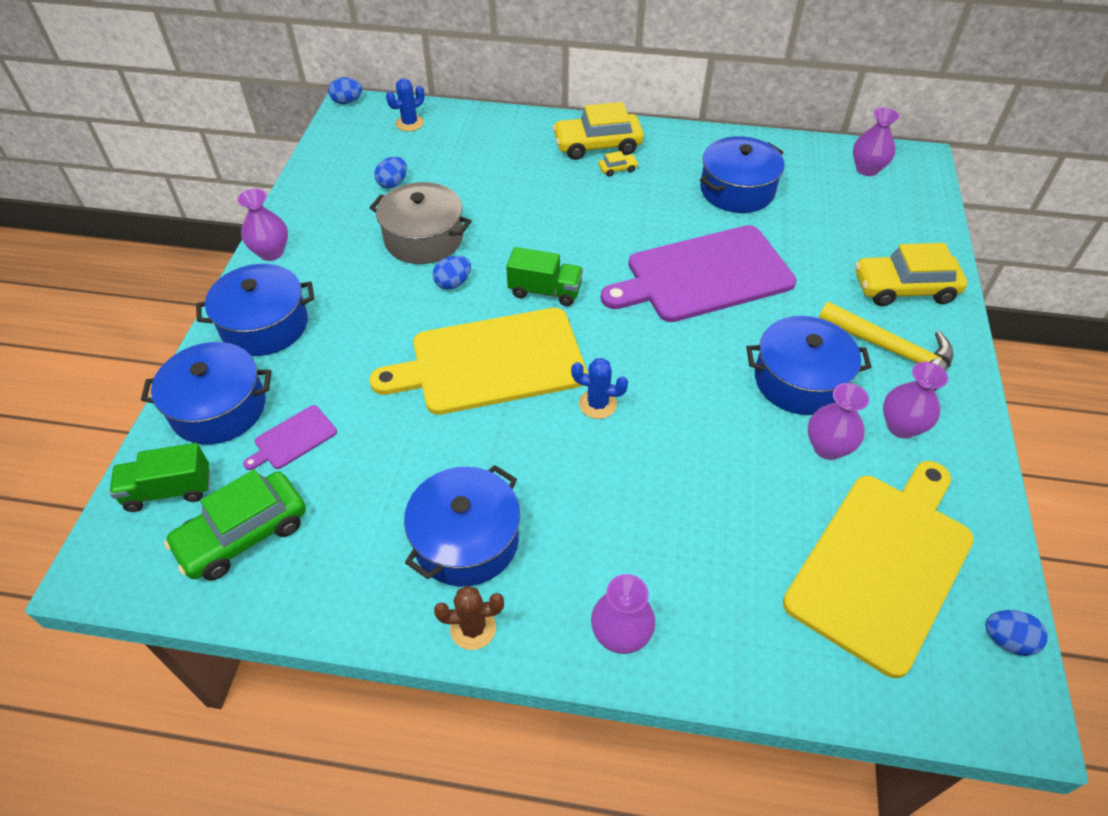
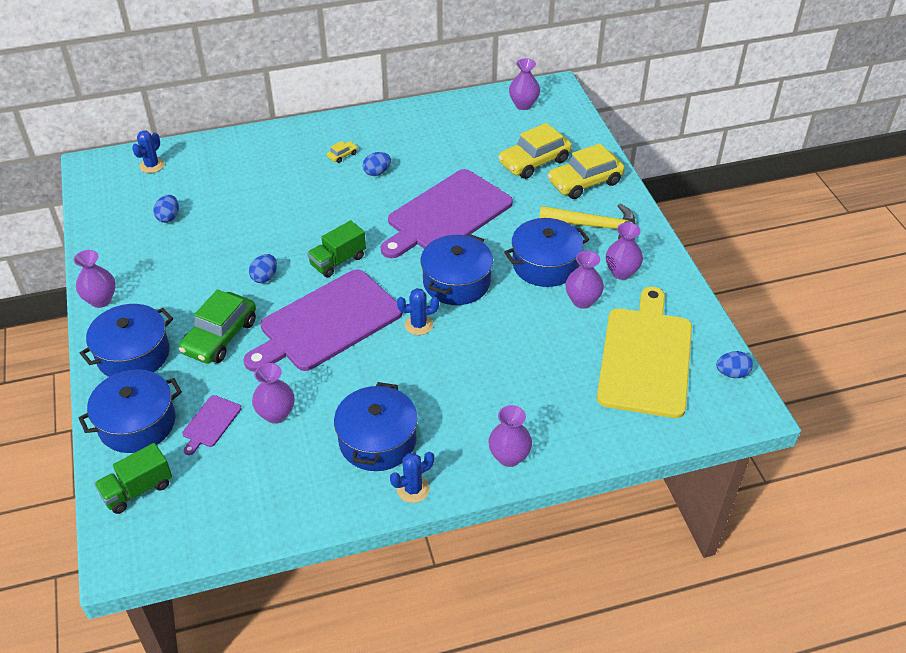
camera: 25 degrees left, 5 degrees down
(243, 534) = (215, 496): green car -> green car (220, 336)
(347, 102) = (85, 162): blue egg -> blue egg (377, 172)
(369, 456) = (276, 414): none -> purple vase
(424, 238) = (221, 252): grey pot -> none
(473, 628) = (413, 489): brown cactus -> blue cactus
(491, 362) = (327, 322): yellow cutting board -> purple cutting board
(545, 291) = (338, 261): green truck -> green truck turned 150 degrees clockwise
(597, 145) = (317, 141): yellow car -> yellow car (534, 162)
(737, 190) = (439, 146): blue pot -> blue pot (456, 282)

